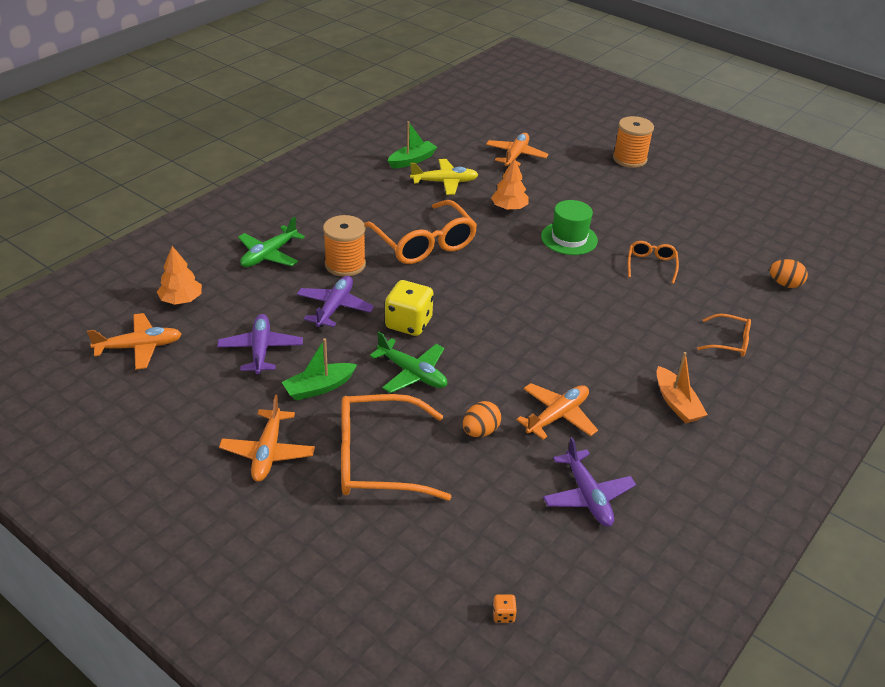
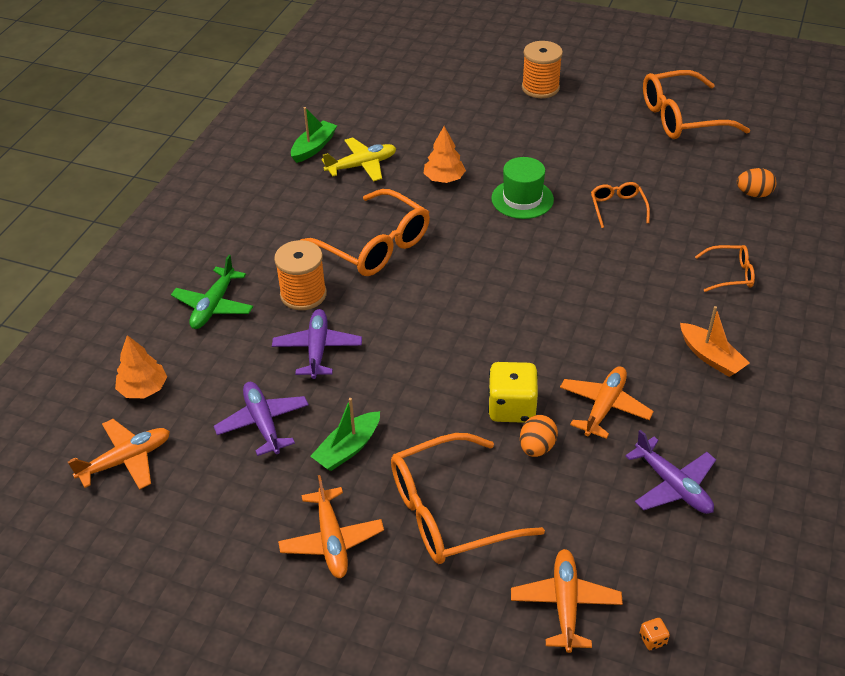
camera: 15 degrees left, 5 degrees up
(408, 323) = (405, 345): yellow dice -> yellow dice (512, 408)
(412, 373) = (437, 402): green plane -> none
(516, 155) = (421, 113): orange plane -> orange plane (565, 604)
(747, 209) = (681, 117): none -> orange glasses

